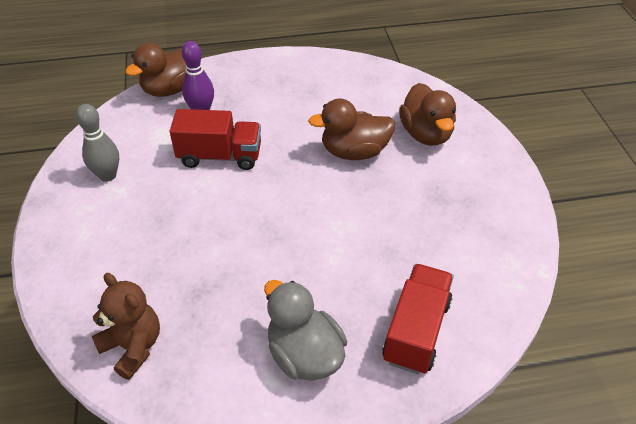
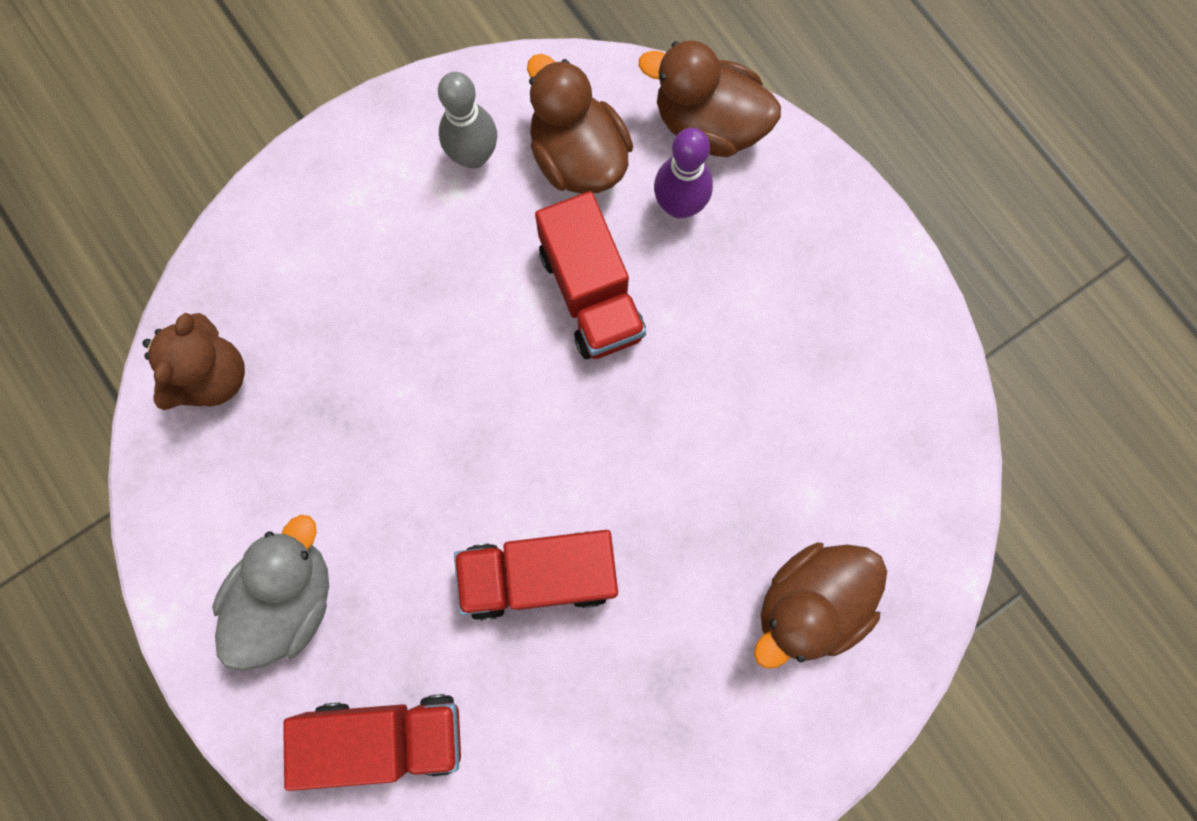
camera: 65 degrees right, 30 degrees up
(354, 152) = (704, 500): brown duck -> brown duck (578, 157)
(357, 227) = (539, 575): none -> red truck

